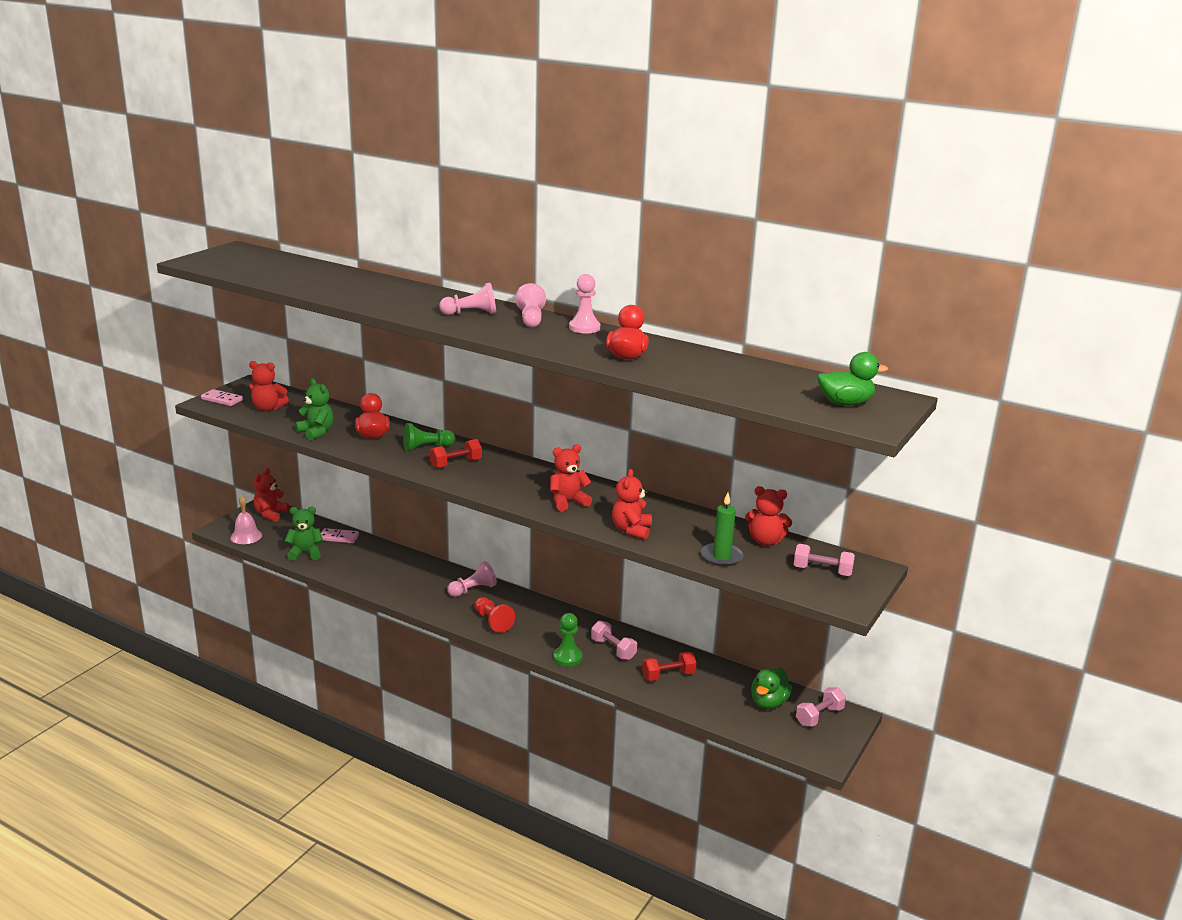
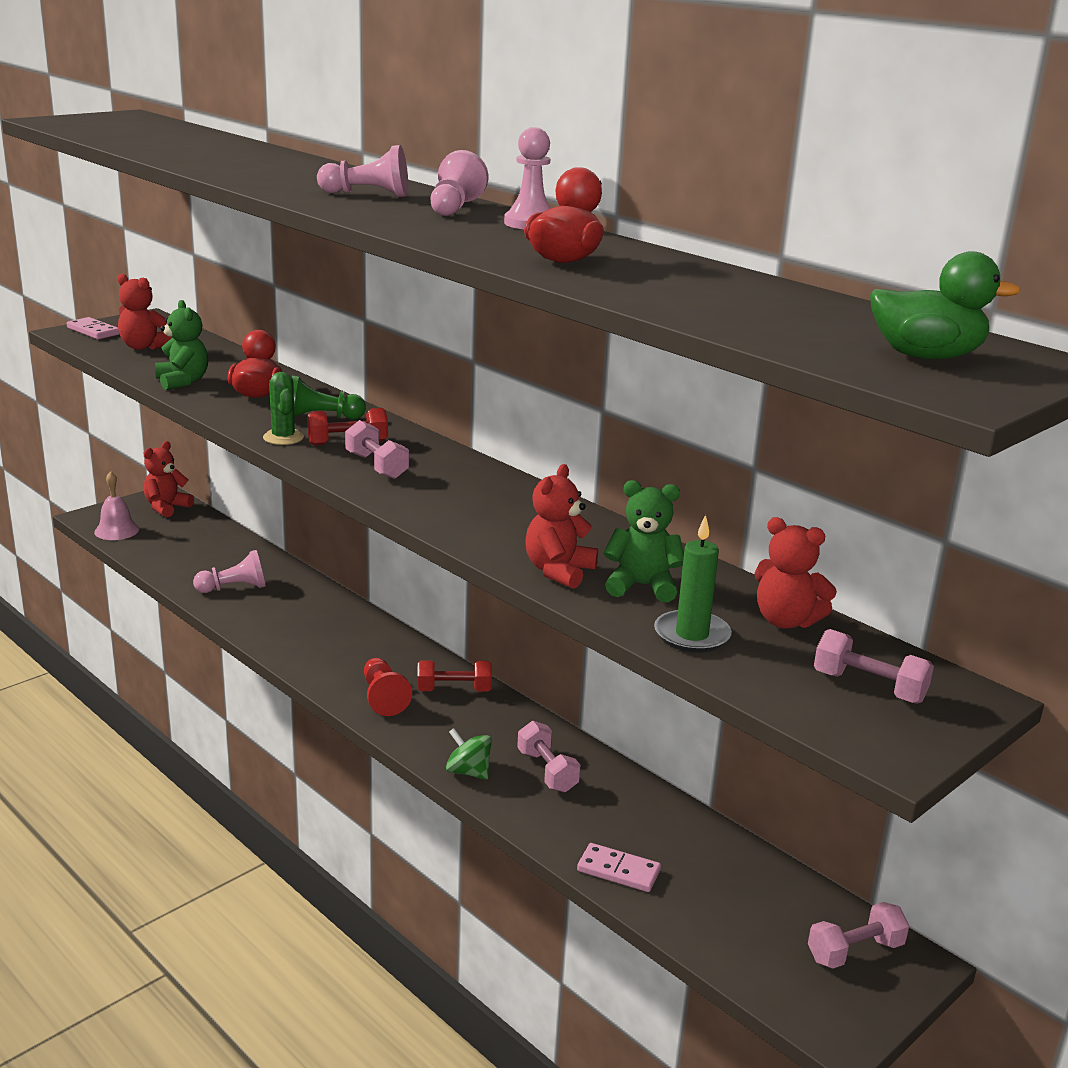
camera: 15 degrees right, 0 degrees up
(305, 553) = (179, 563): green teddy bear -> green teddy bear (642, 586)
(339, 537) = (236, 549): pink domino -> pink domino (618, 870)
(413, 465) = (283, 437): none -> green cactus
(473, 590) = (380, 647): pink pawn -> pink pawn (234, 588)
(484, 477) = (376, 466): none -> pink dumbbell
(567, 657) = (468, 772): green pawn -> green spinning top
(568, 502) = (481, 516): red teddy bear -> none
(668, 676) = (617, 830): red dumbbell -> red dumbbell (454, 690)
(768, 702) = (771, 908): green duck -> none

